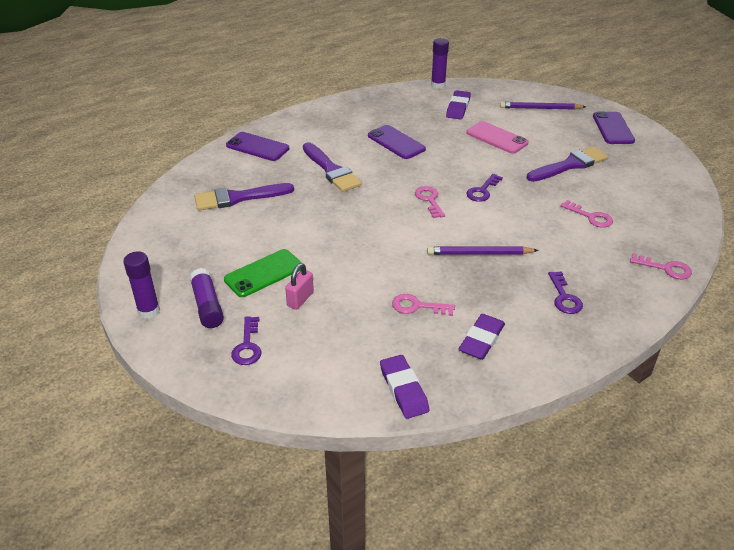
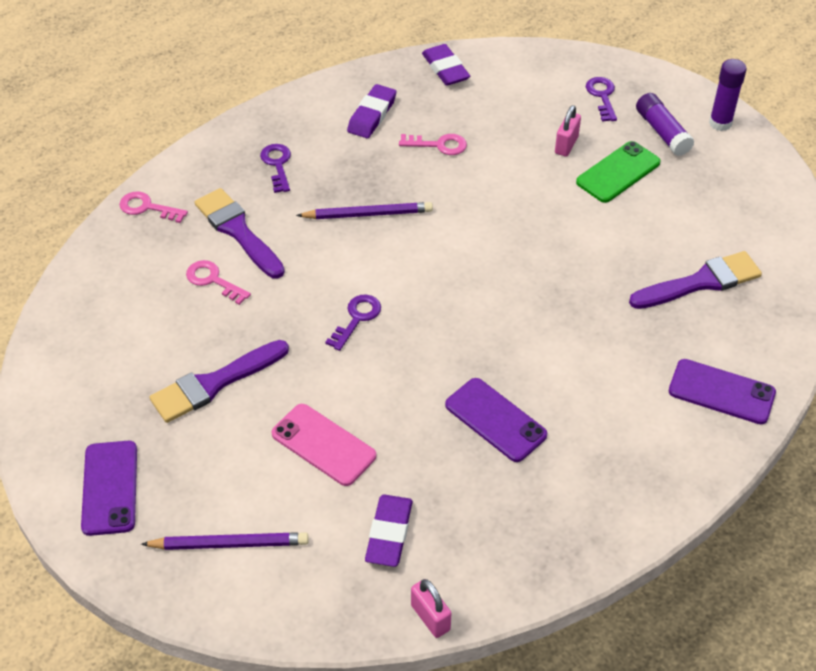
camera: 175 degrees right, 10 degrees up
(331, 170) = (586, 346): purple brush -> purple brush (238, 231)
(429, 200) = (433, 296): pink key -> none
(438, 85) = (430, 617): purple glue stick -> pink padlock

